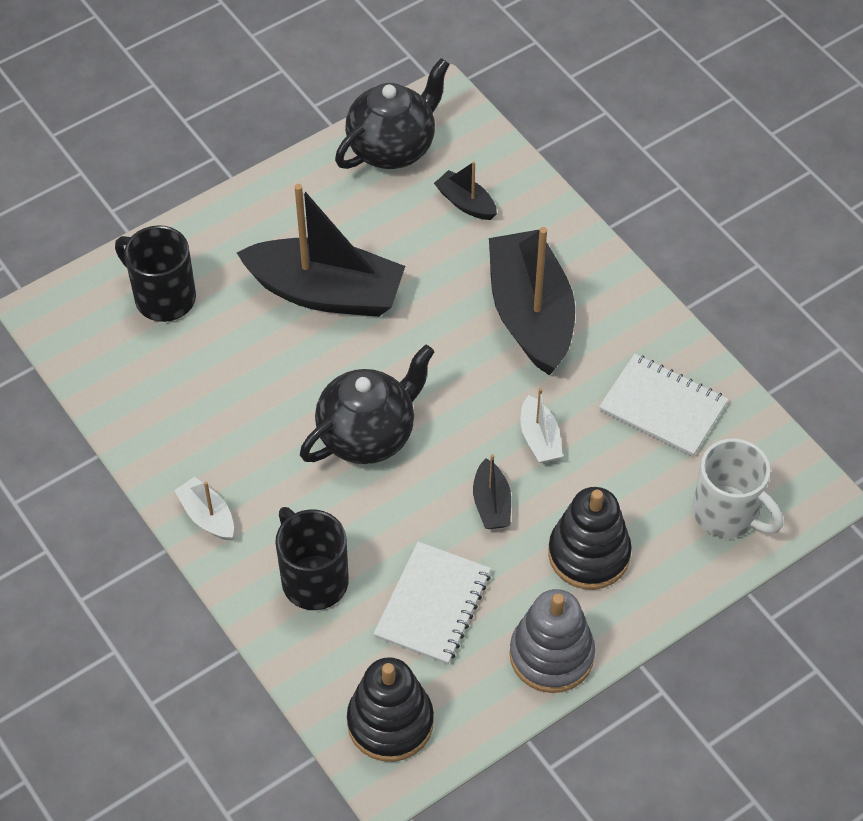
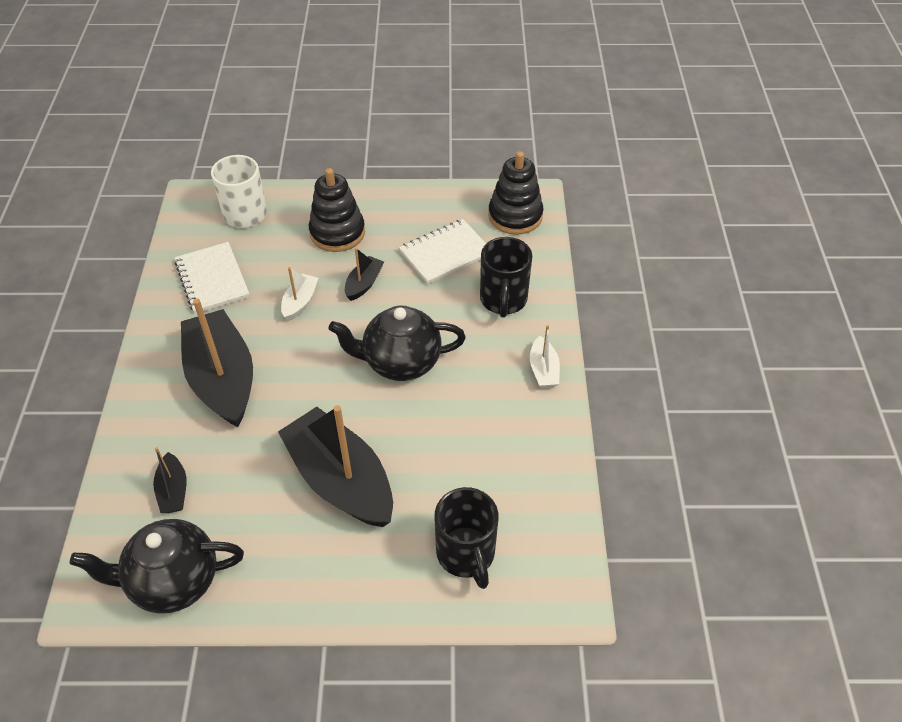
camera: 145 degrees left, 5 degrees down
(530, 314) = (222, 379): black boat -> black boat turned 135 degrees clockwise
(551, 655) = (404, 202): grey stacking toy -> none

